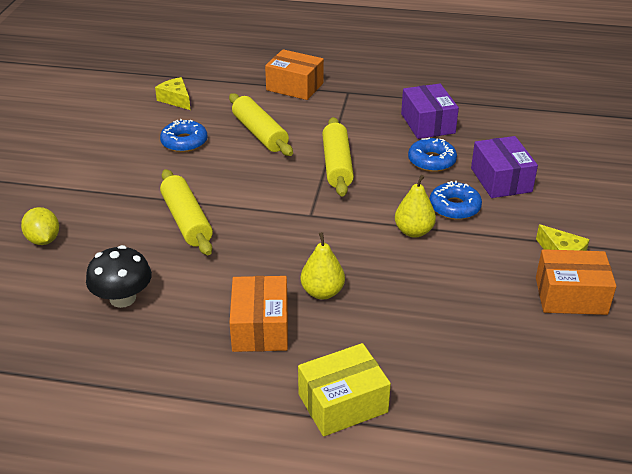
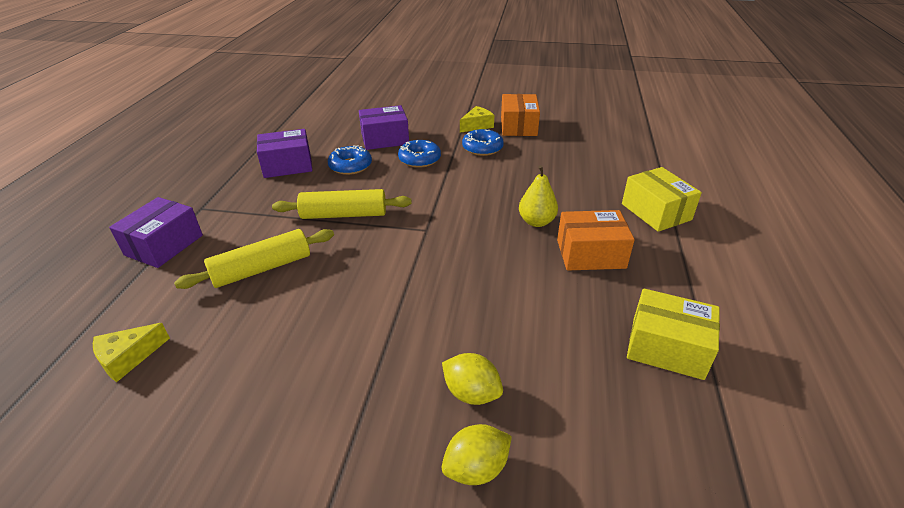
camera: 90 degrees left, 0 degrees up
(103, 239) = (471, 393): none -> yellow lemon
(117, 357) = (667, 347): none -> yellow box
(123, 298) = (577, 356): black mushroom -> none
(184, 142) = (256, 336): blue donut -> blue donut (482, 148)
(187, 220) = (433, 316): yellow rolling pin -> none
(295, 86) = (164, 245): orange box -> purple box
(413, 231) = (451, 178): yellow pear -> none

